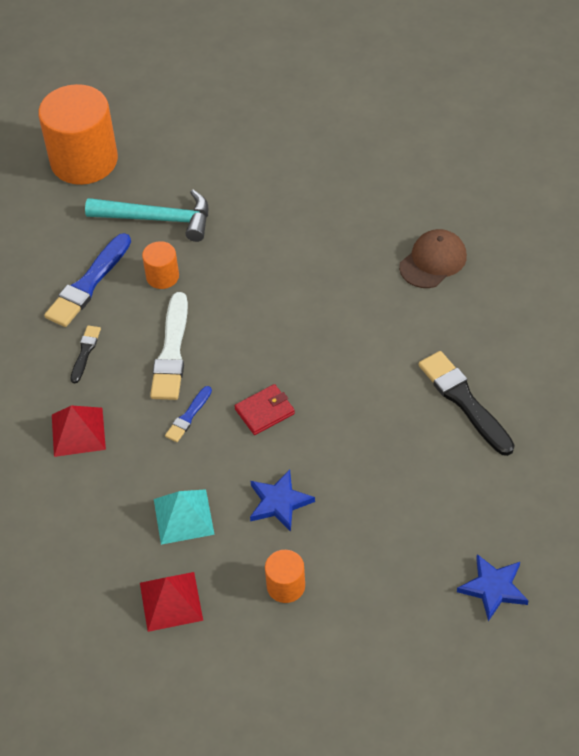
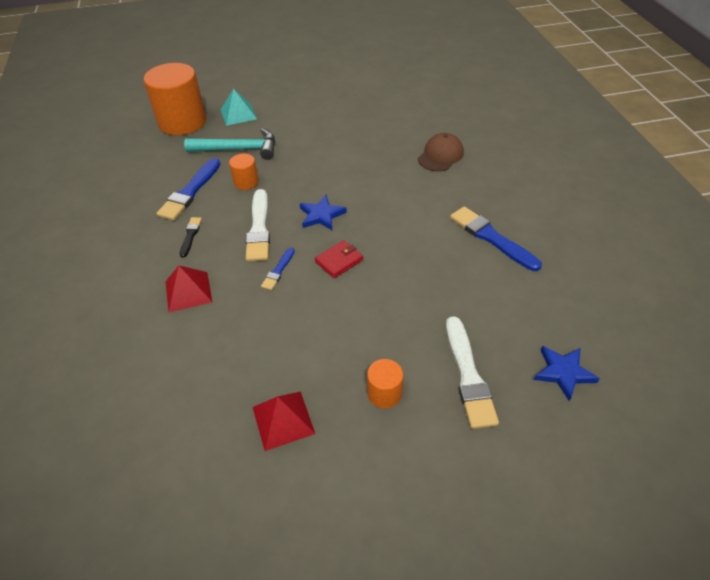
camera: 10 degrees left, 5 degrees down
(183, 516) = (284, 346): turquoise pyramid -> turquoise pyramid (238, 114)
(279, 502) = (364, 326): blue star -> blue star (321, 215)
(384, 577) = (468, 375): none -> white brush
(464, 401) = (491, 238): black brush -> blue brush

